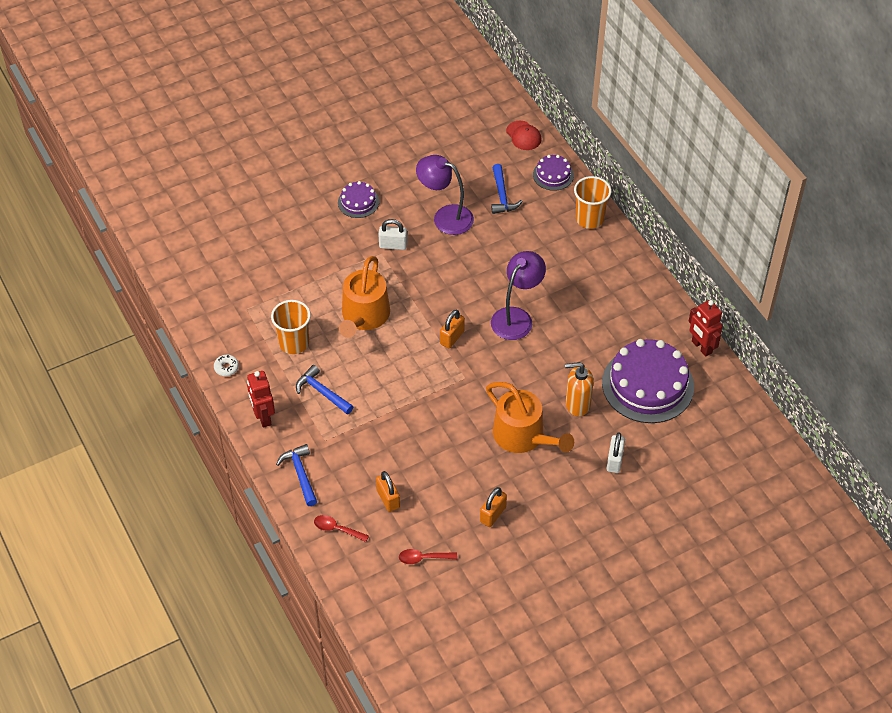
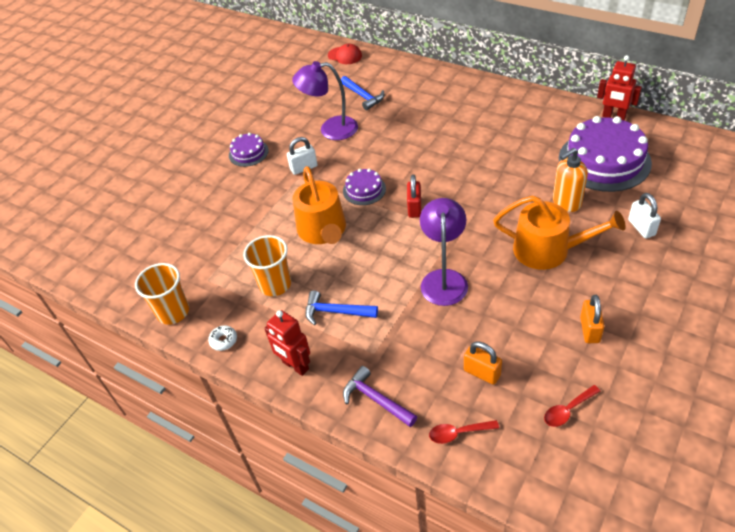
camera: 25 degrees left, 5 degrees down
(300, 474) = (376, 399): blue hammer -> purple hammer
(452, 337) = (414, 208): orange padlock -> red padlock
(516, 317) = (453, 167): purple lamp -> purple lamp (444, 279)
(553, 175) = (390, 67): purple cake -> purple cake (364, 190)
(589, 219) = (444, 80): orange cup -> orange cup (173, 312)

